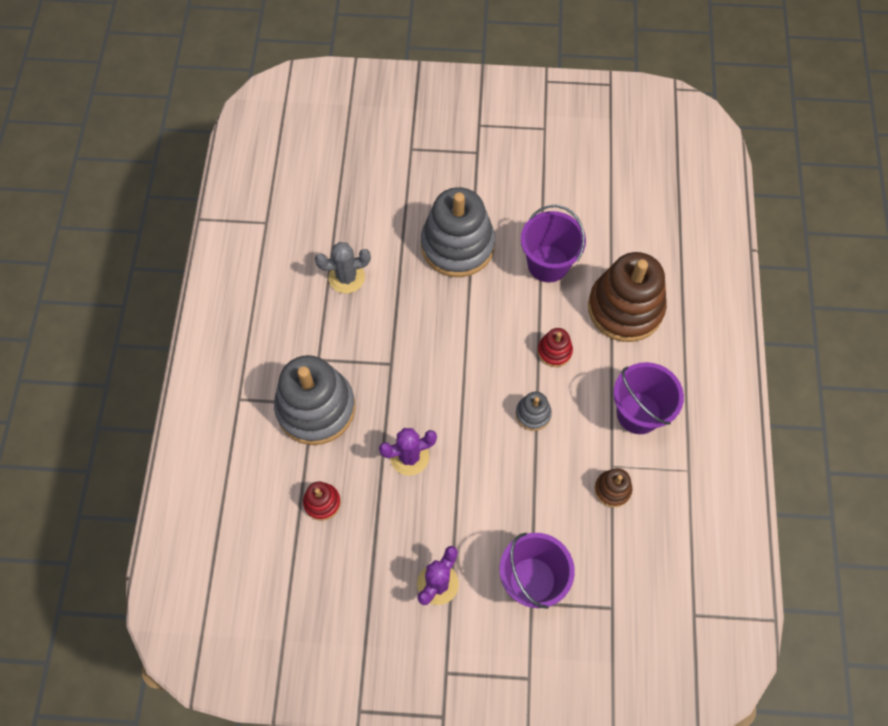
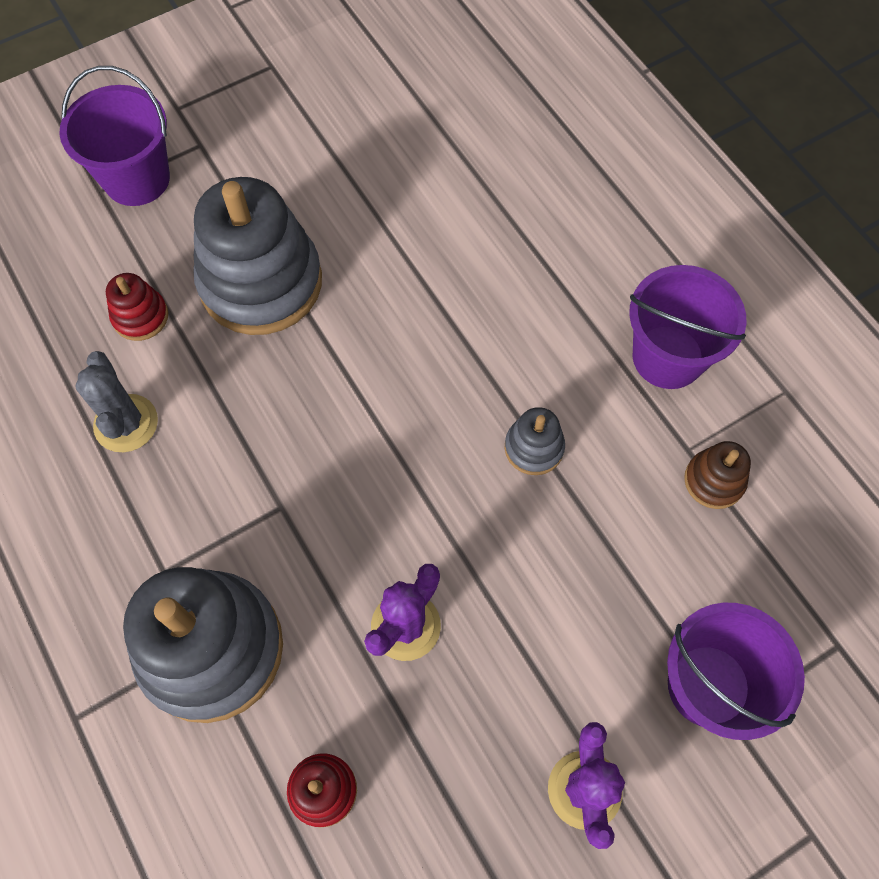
camera: 35 degrees left, 0 degrees up
(346, 277) = (126, 423): grey cactus -> grey cactus turned 60 degrees counterclockwise
(548, 264) = (404, 234): purple bucket -> purple bucket (137, 179)
(554, 351) = (499, 344): red stacking toy -> red stacking toy (140, 317)
(625, 308) = (547, 232): brown stacking toy -> none

